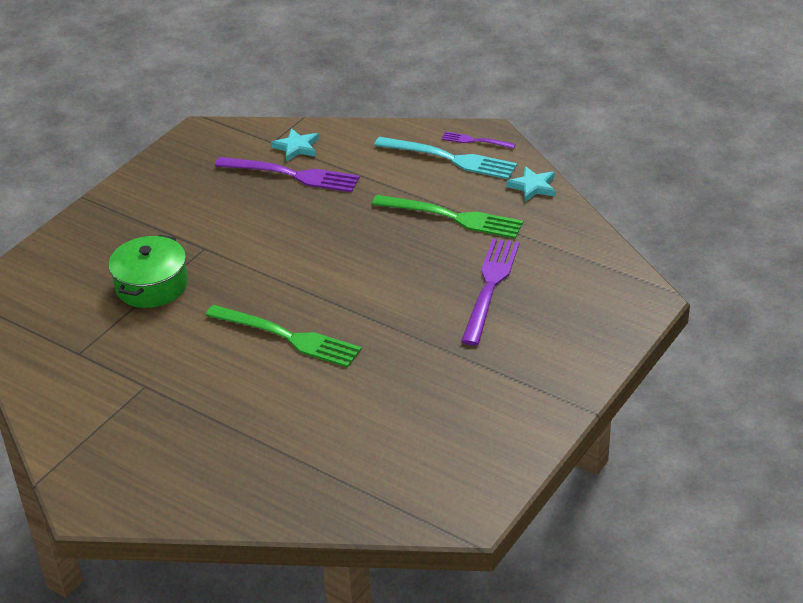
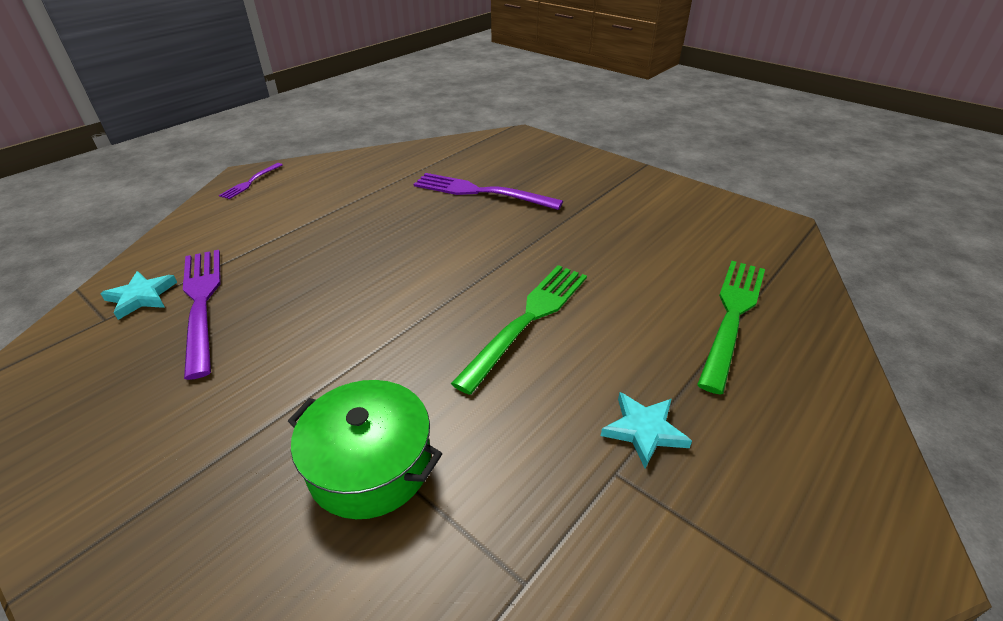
camera: 85 degrees left, 0 degrees up
(293, 175) = (201, 302): purple fork -> purple fork turned 45 degrees counterclockwise
(451, 159) = (269, 196): turquoise fork -> none
(453, 217) = (366, 202): green fork -> green fork (732, 315)
(533, 187) = (347, 162): turquoise star -> turquoise star (644, 430)

